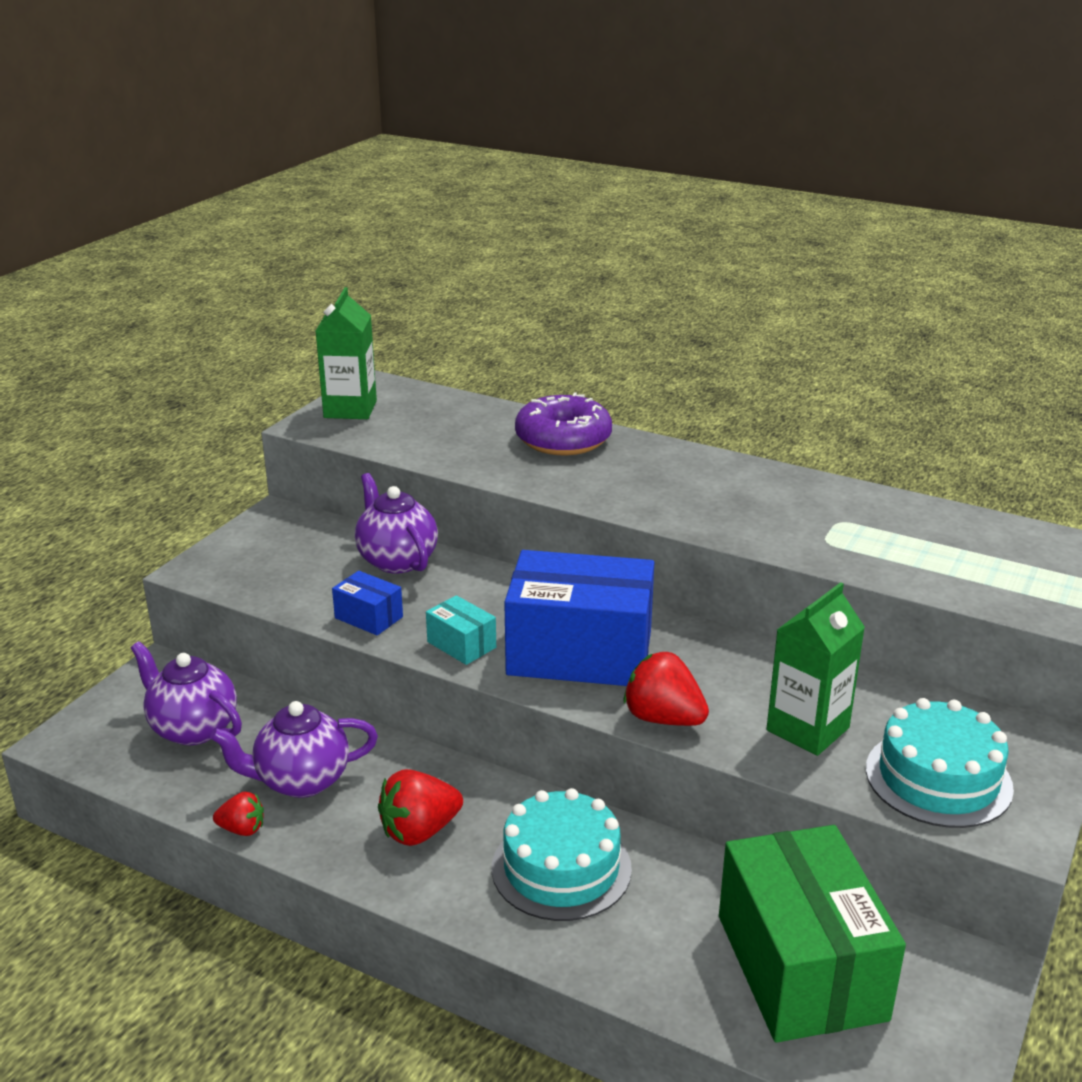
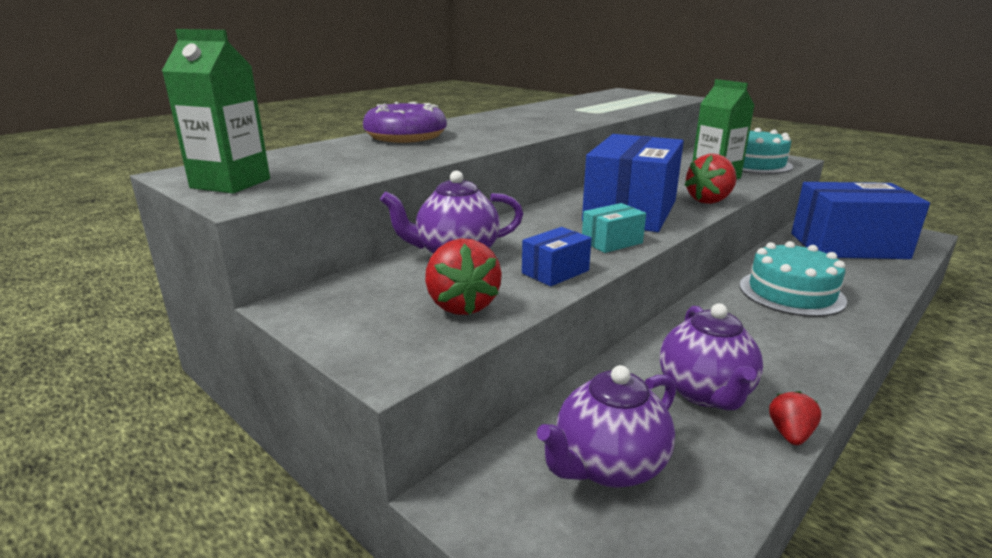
camera: 75 degrees left, 5 degrees down
(419, 831) = (766, 339): red strawberry -> red strawberry (462, 305)
(800, 967) = (848, 246): green box -> blue box

